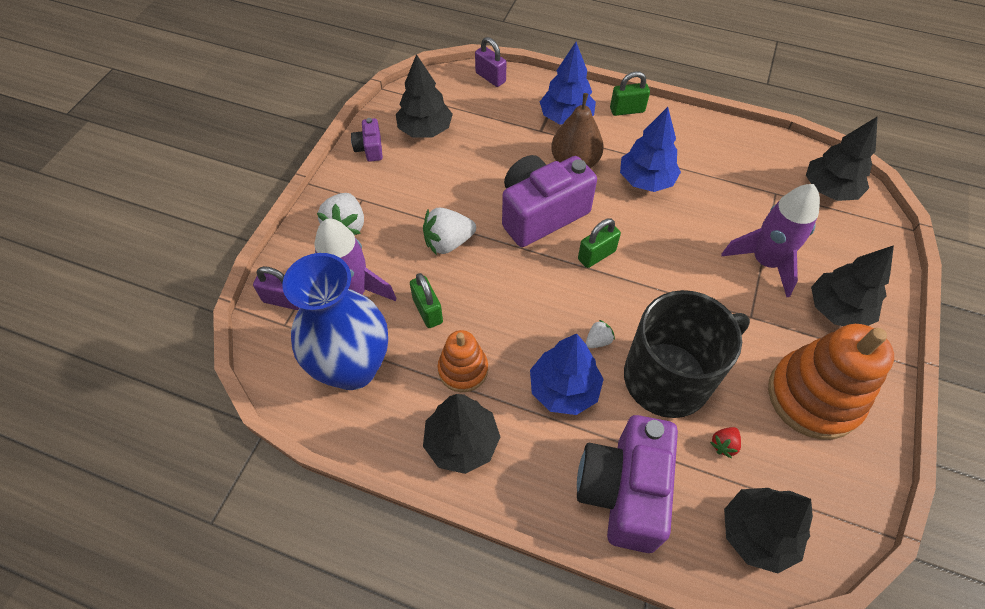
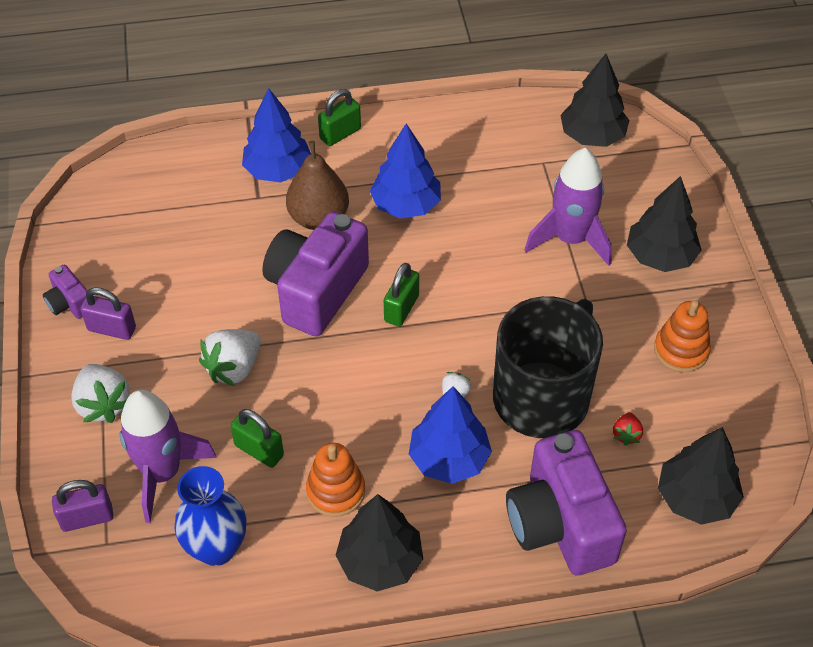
camera: 30 degrees left, 5 degrees down
(353, 368) = (216, 548): blue vase -> blue vase, size x0.65
(425, 130) = (122, 253): black tree -> none
(490, 77) = (160, 158): purple padlock -> purple padlock (112, 329)
(813, 397) = (681, 350): orange stacking toy -> orange stacking toy, size x0.56

